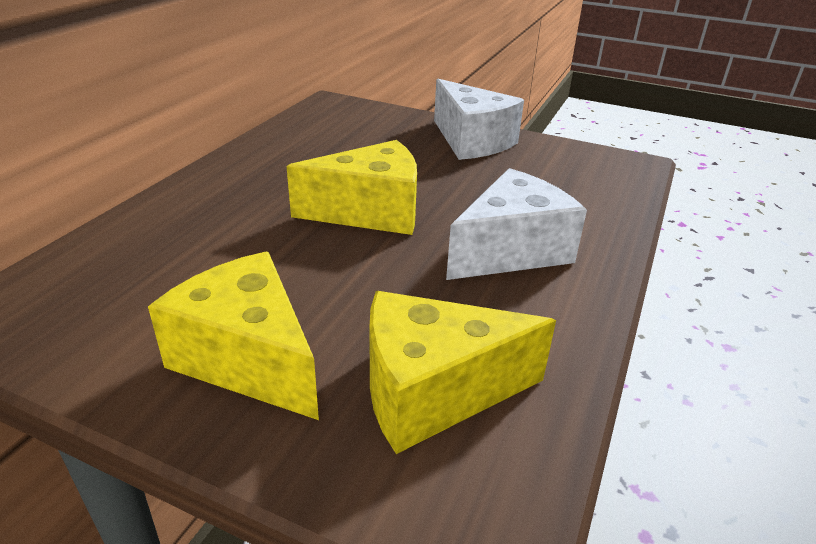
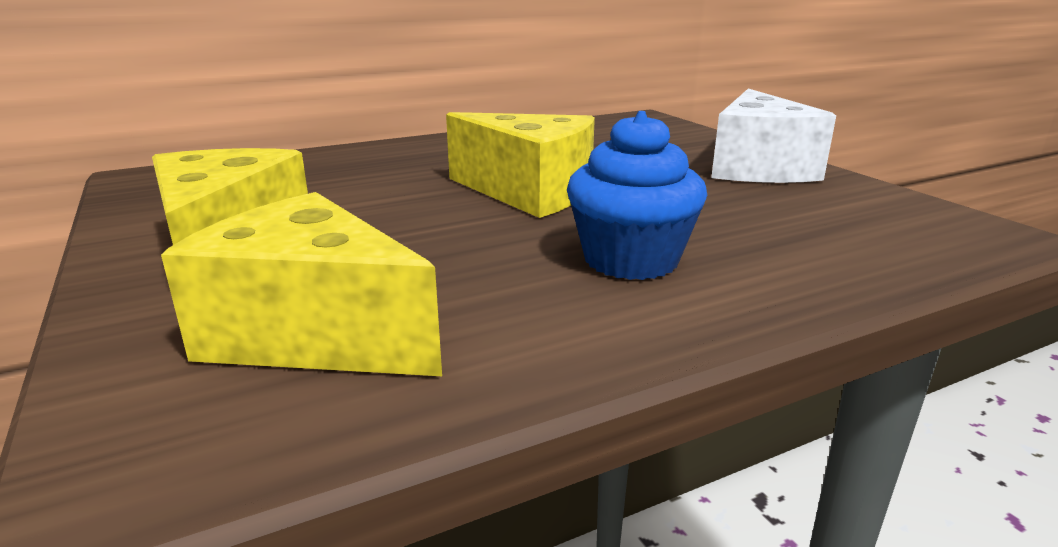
camera: 40 degrees right, 10 degrees down
(511, 250) = (631, 260): white cheese -> blue cupcake

